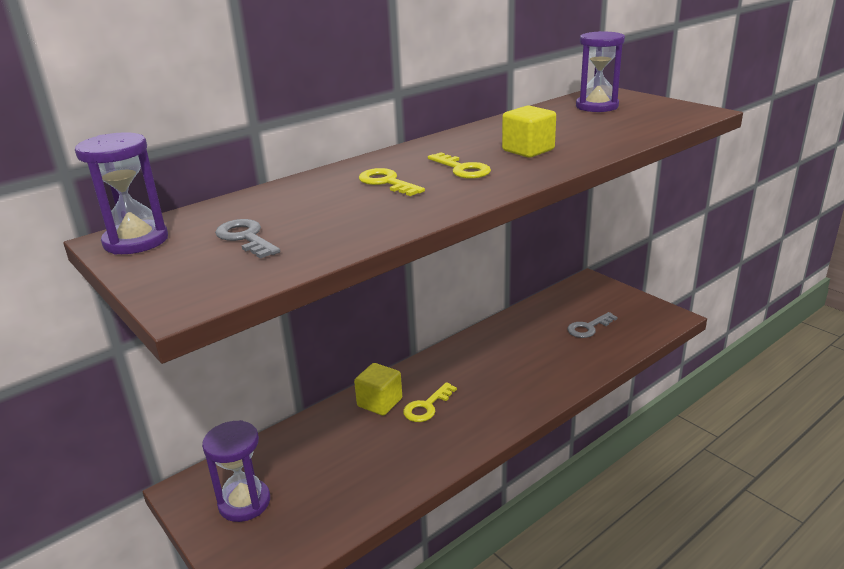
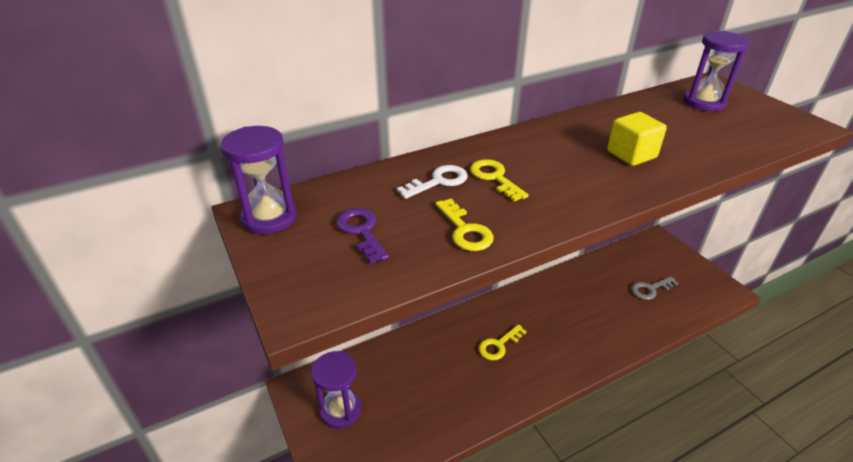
camera: 10 degrees right, 10 degrees up
(246, 238) = (361, 231): grey key -> purple key
(325, 192) = (438, 181): none -> white key
(379, 402) = (460, 333): yellow cube -> none
(462, 169) = (566, 171): yellow key -> yellow key (465, 230)

